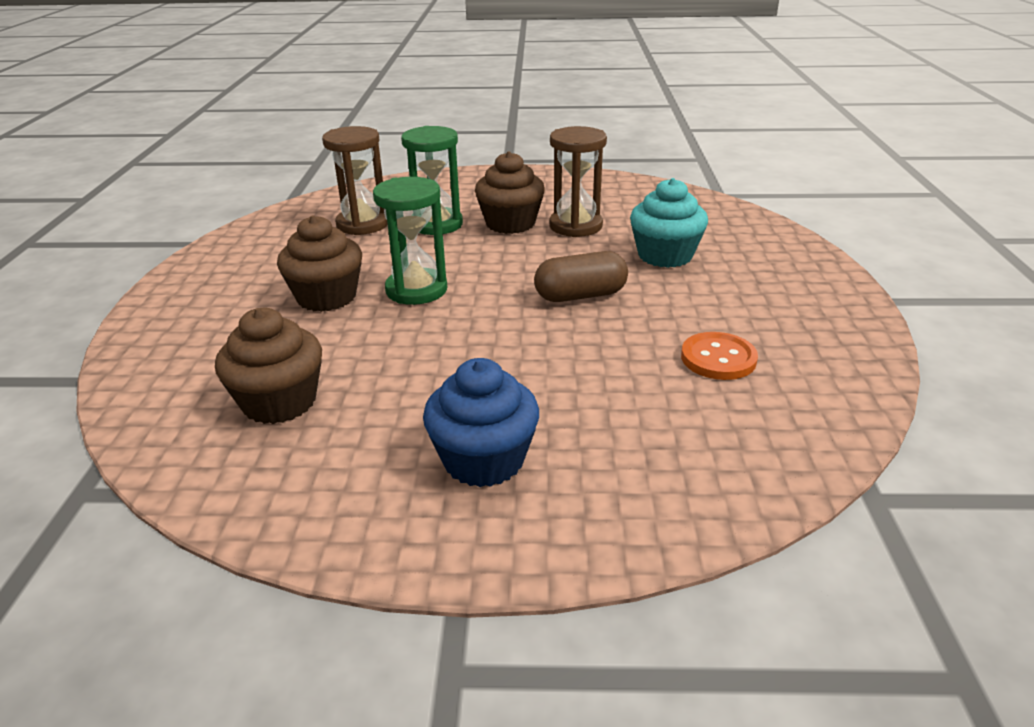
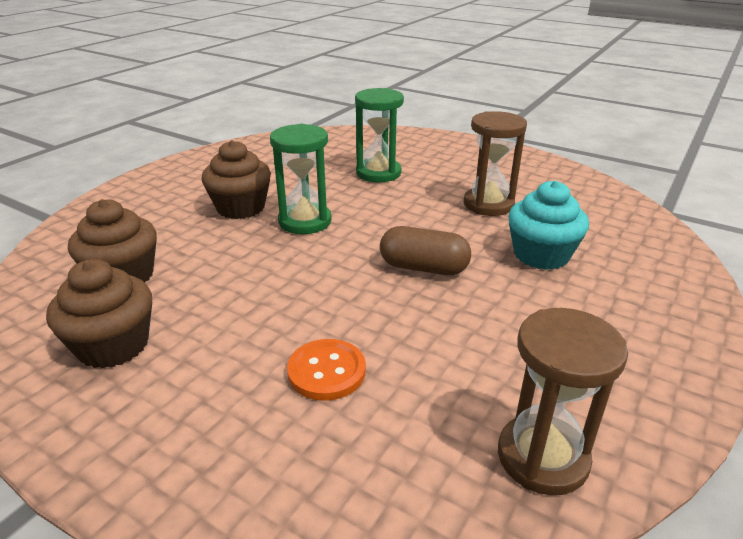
camera: 30 degrees right, 0 degrees up
(362, 224) = (327, 159): brown hourglass -> brown hourglass (542, 457)
(483, 460) = (190, 382): blue cupcake -> none
(510, 223) = (436, 187): brown cupcake -> brown cupcake (113, 345)
(718, 358) = (483, 374): orange button -> orange button (326, 371)

